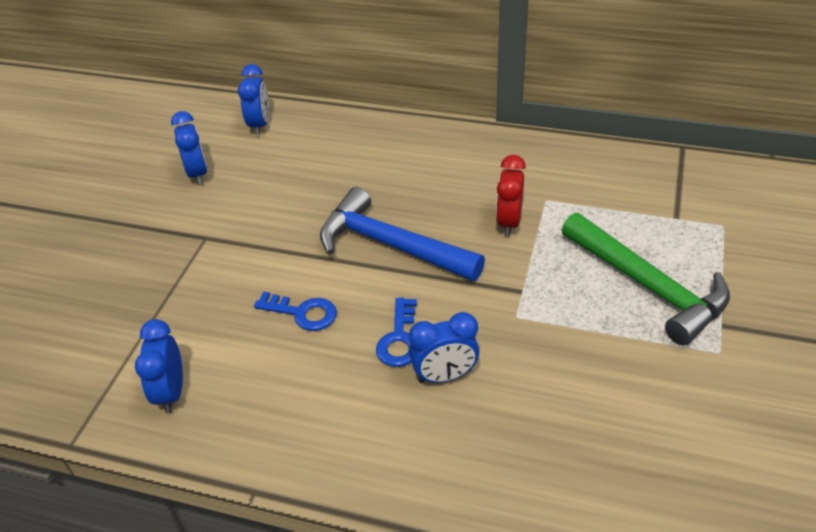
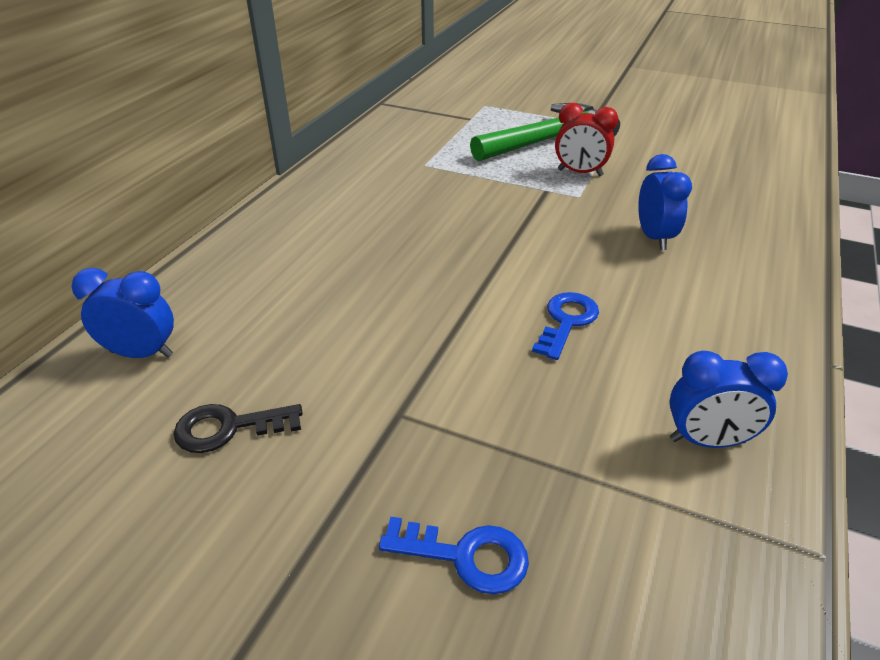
camera: 85 degrees left, 5 degrees down
(197, 174) = (228, 428): blue clock -> black key
(391, 245) = (464, 253): blue hammer -> none
(400, 339) = (608, 258): blue key -> blue key (466, 556)
(509, 222) = (451, 185): red clock -> red clock (580, 173)

